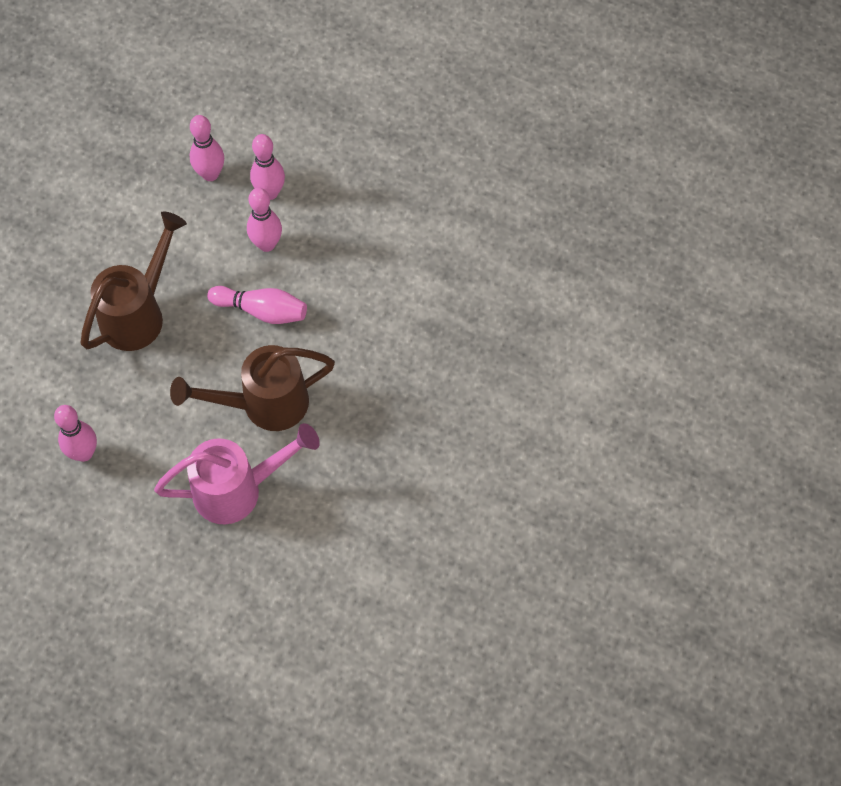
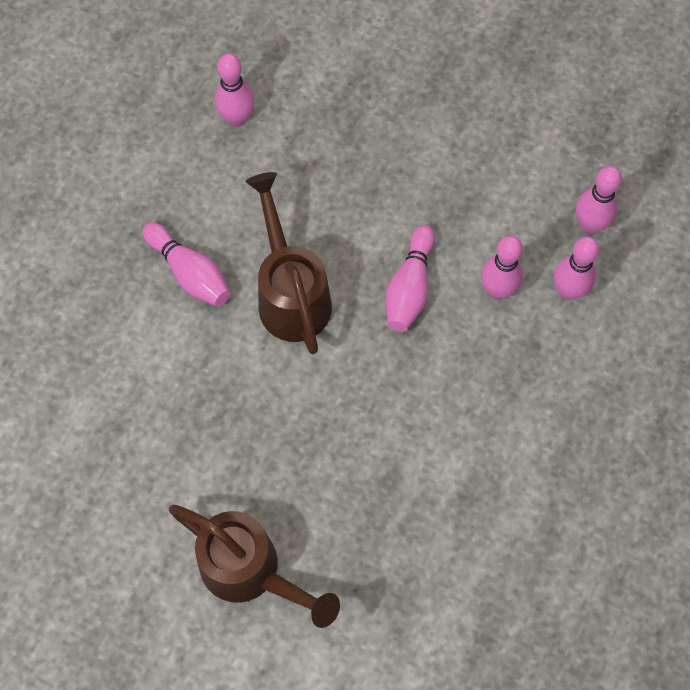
camera: 90 degrees right, 5 degrees up
(139, 312) = (405, 160): brown watering can -> brown watering can (251, 572)
(239, 489) = (189, 272): pink watering can -> pink bowling pin

